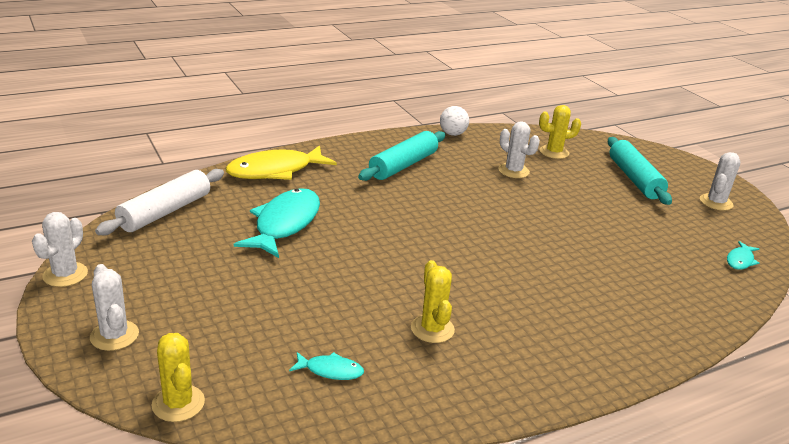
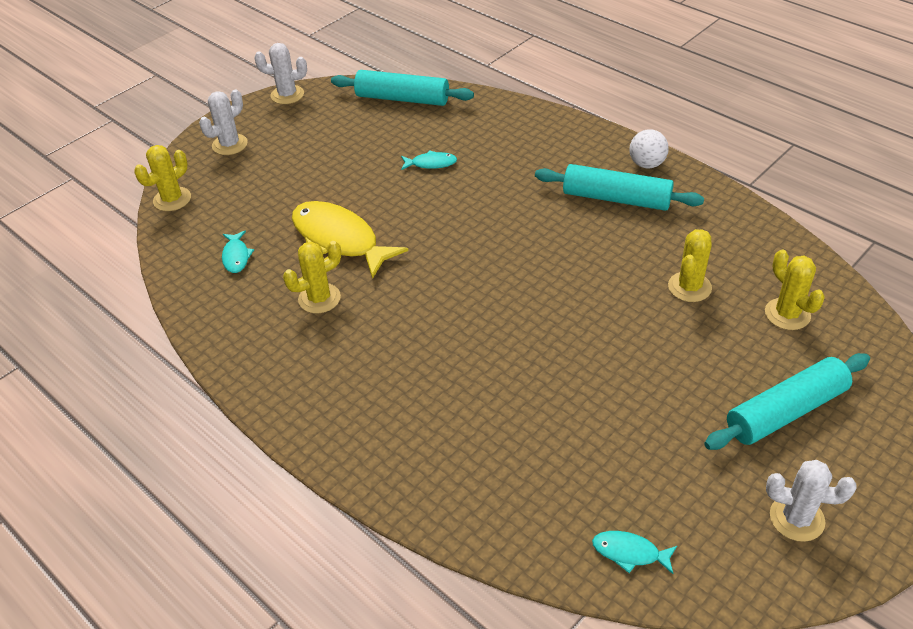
camera: 75 degrees right, 15 degrees up
(165, 212) = (402, 99): white rolling pin -> turquoise rolling pin
(275, 171) = (523, 125): yellow fish -> yellow fish (339, 240)
(285, 224) = (431, 163): turquoise fish -> turquoise fish, size x0.46
(452, 134) = (742, 213): white ball -> white ball (646, 164)
(513, 171) = (689, 287): white cactus -> yellow cactus

